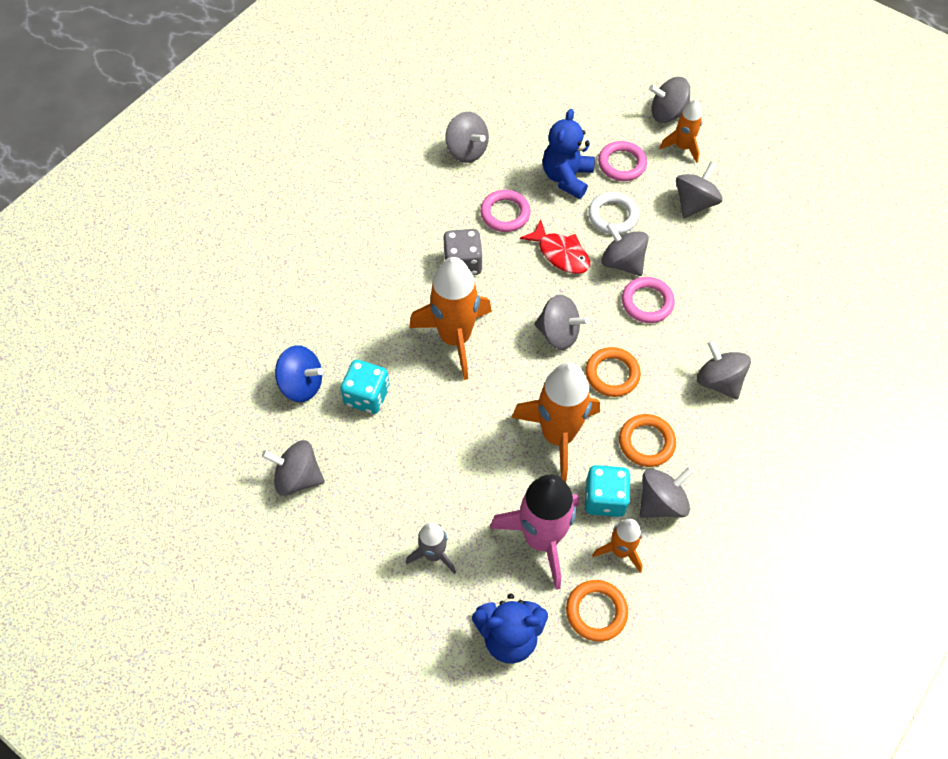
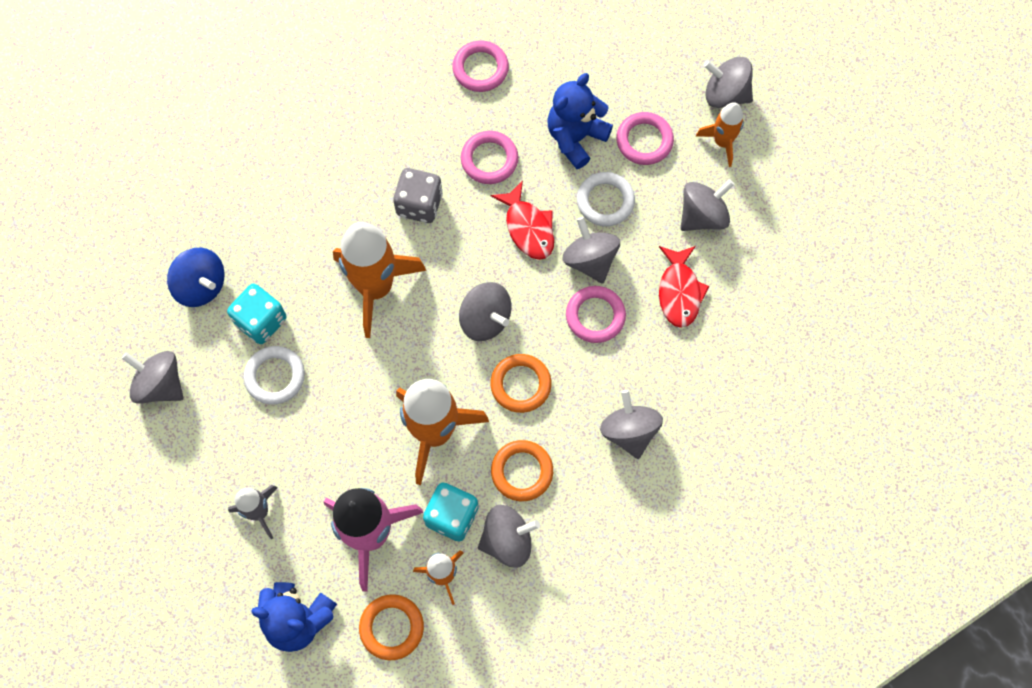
camera: 20 degrees right, 10 degrees up
(399, 437) = (275, 376): none -> white ring
(466, 150) = (480, 69): grey spinning top -> pink ring
(704, 263) = (679, 292): none -> red fish

